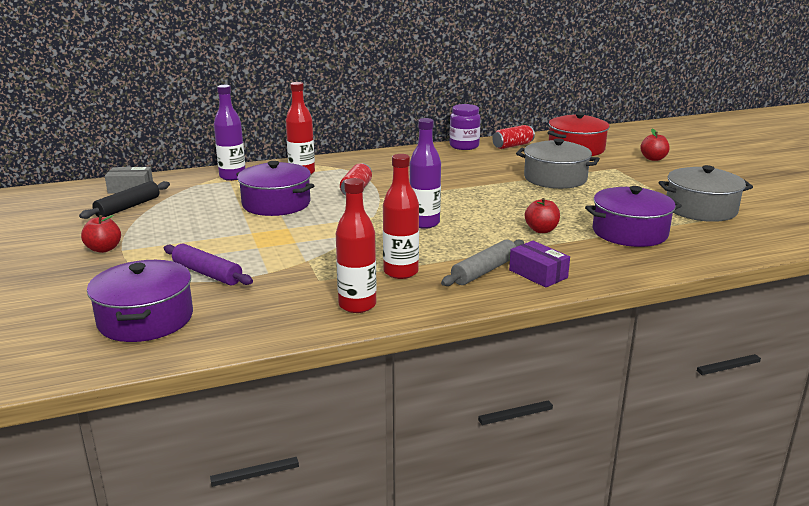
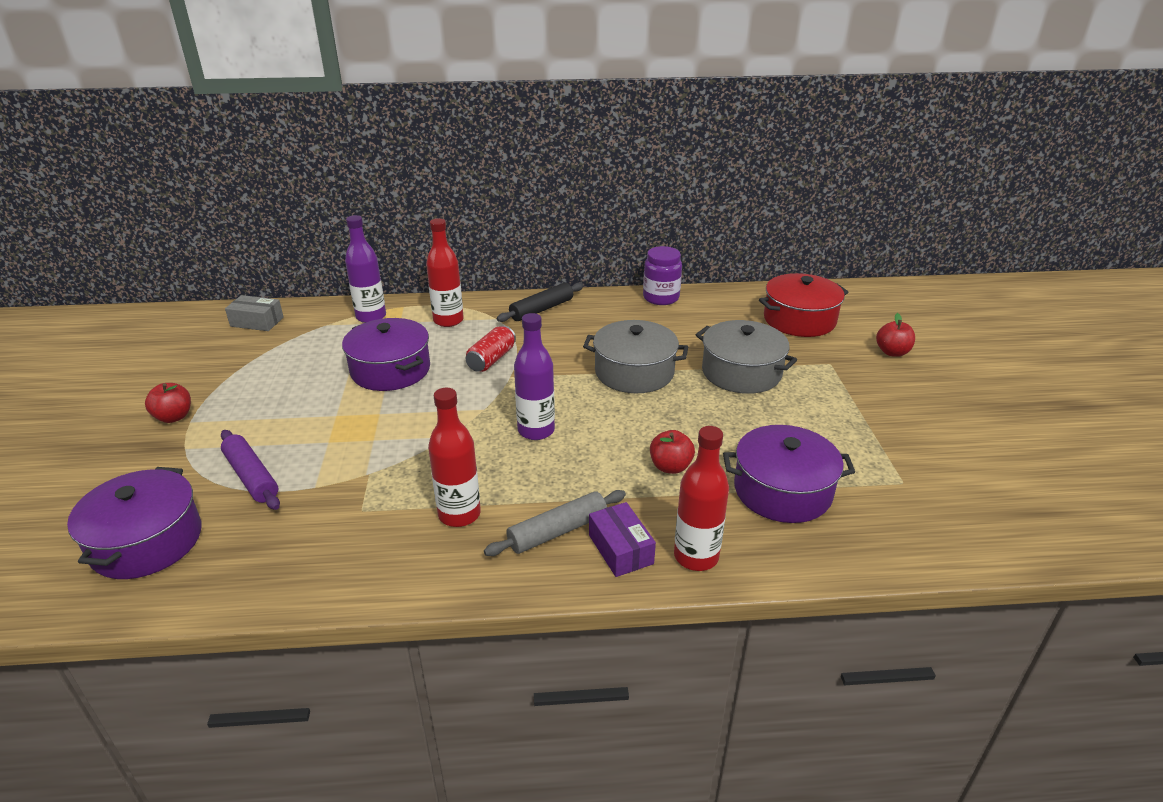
camera: 15 degrees right, 10 degrees up
(128, 207) = (236, 352): black rolling pin -> black rolling pin (541, 309)
(357, 305) = (377, 564): red bottle -> red bottle (696, 556)
(512, 146) = (721, 304): red can -> none
(701, 209) = (904, 461): grey pot -> grey pot (634, 372)

